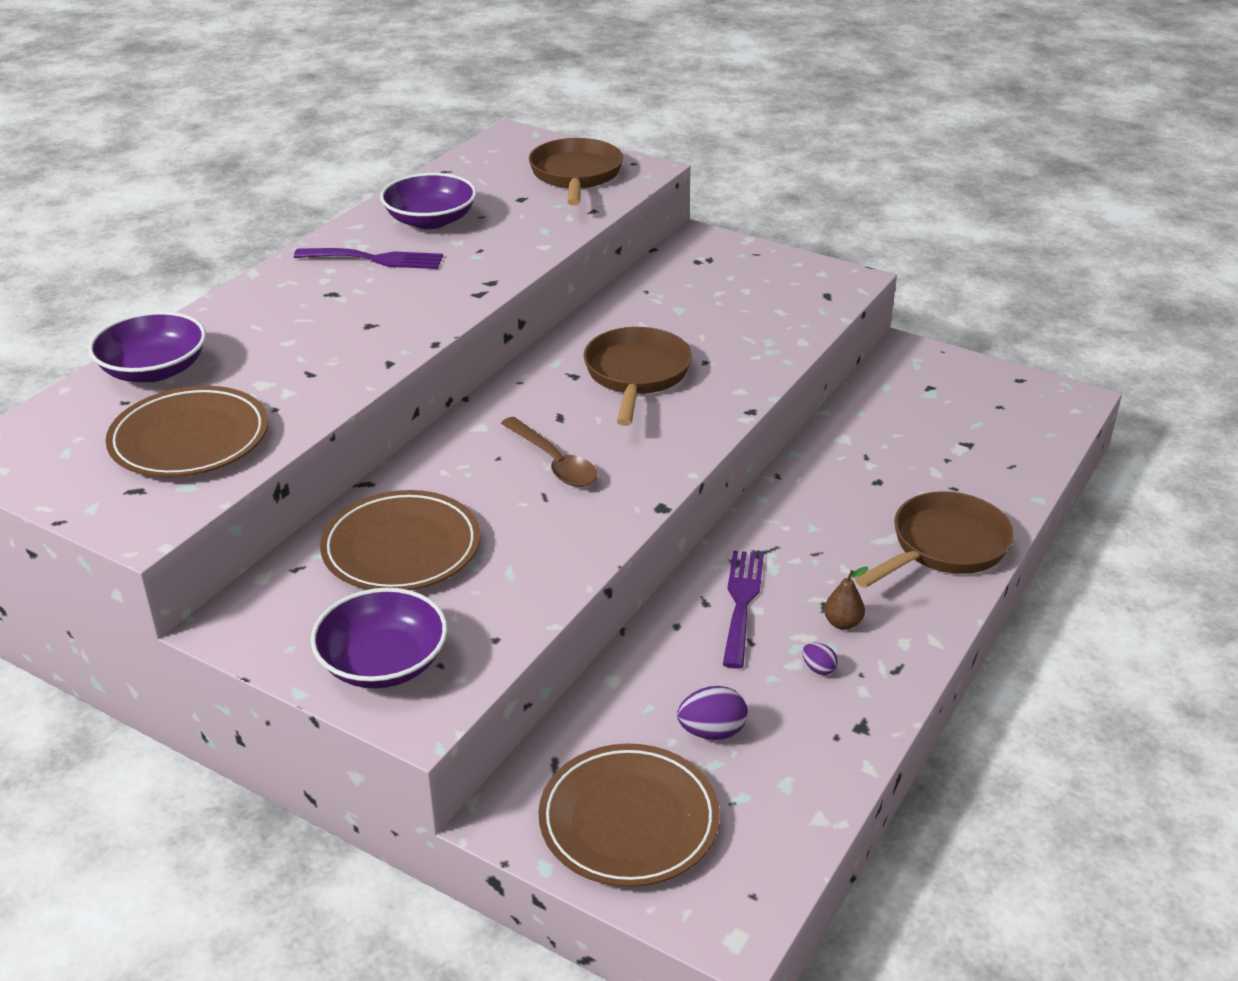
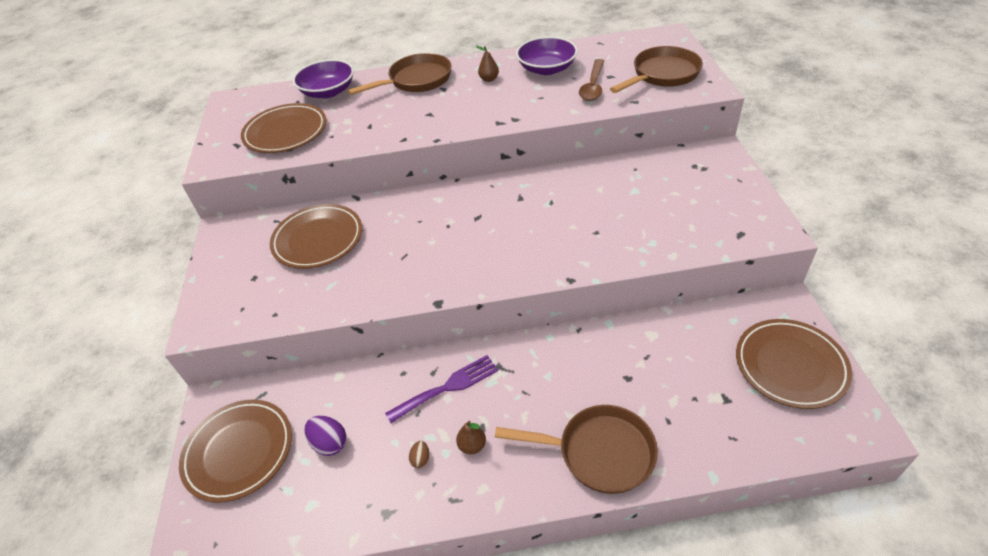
camera: 55 degrees right, 10 degrees up
(376, 259) = (489, 79): purple fork -> brown pear
(383, 662) = (230, 290): purple bowl -> none
(554, 462) = (436, 240): brown spoon -> brown spoon (593, 86)
(636, 375) = (549, 217): brown pan -> brown pan (416, 80)
(818, 668) = (421, 459): purple egg -> brown egg
(972, 391) = (790, 366): none -> brown plate

